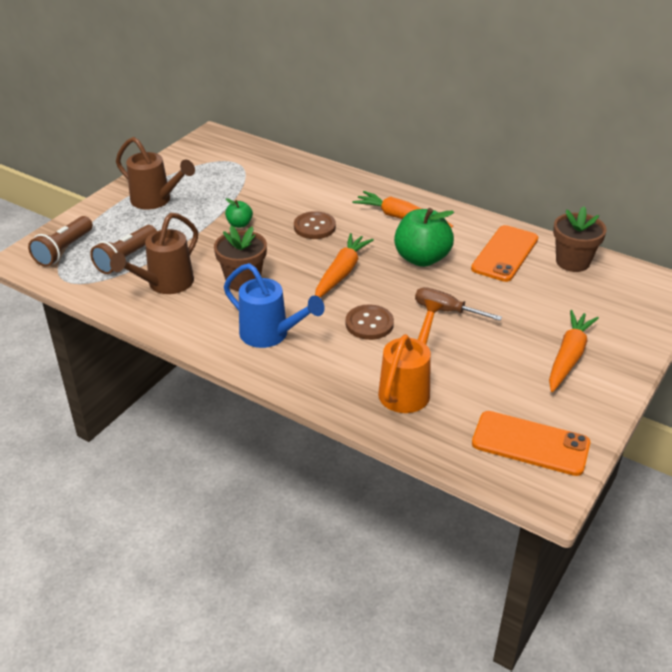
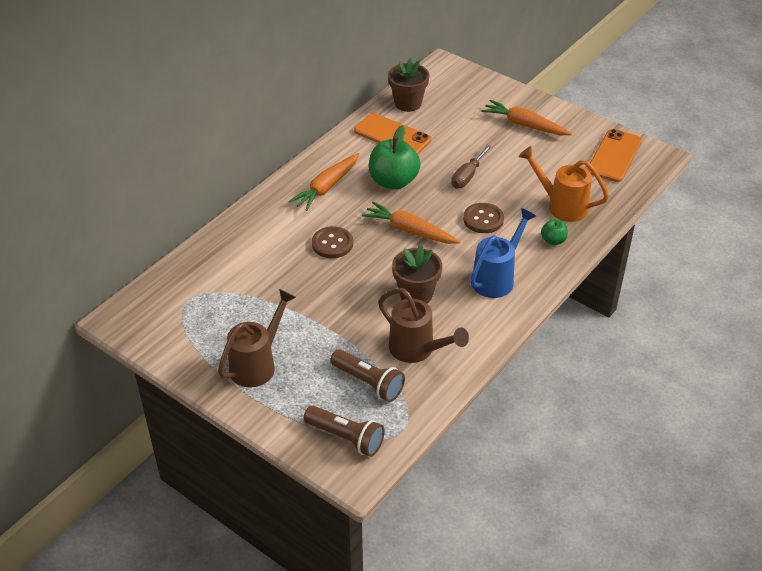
camera: 85 degrees left, 5 degrees up
(239, 224) = (318, 296): green apple -> green apple (553, 240)

